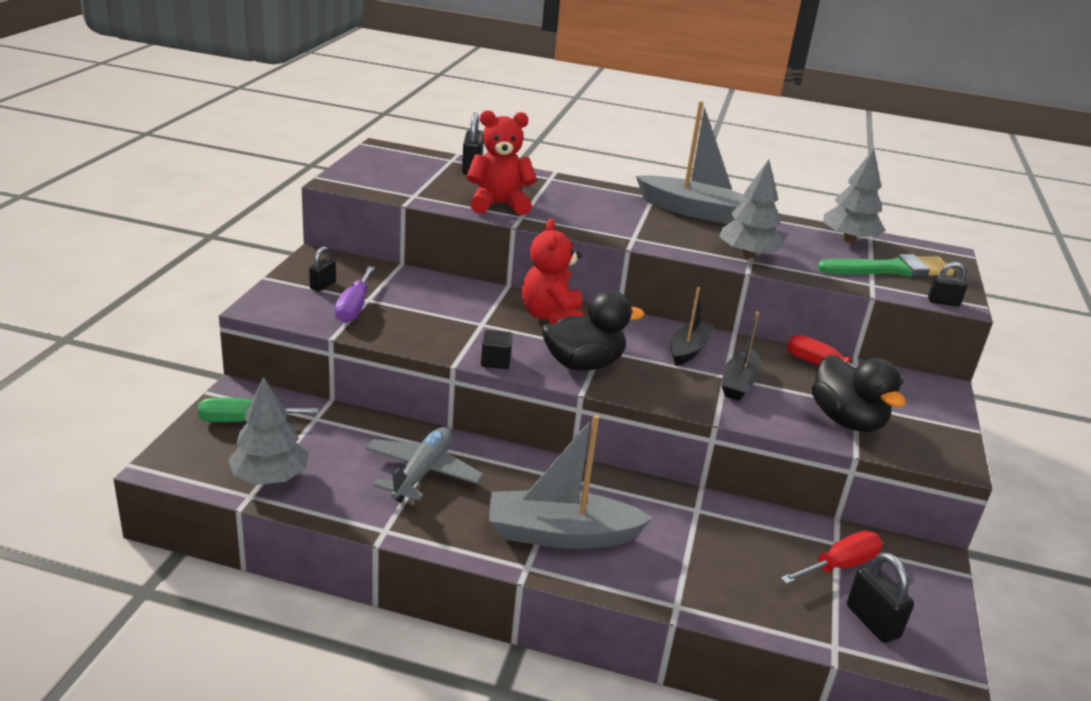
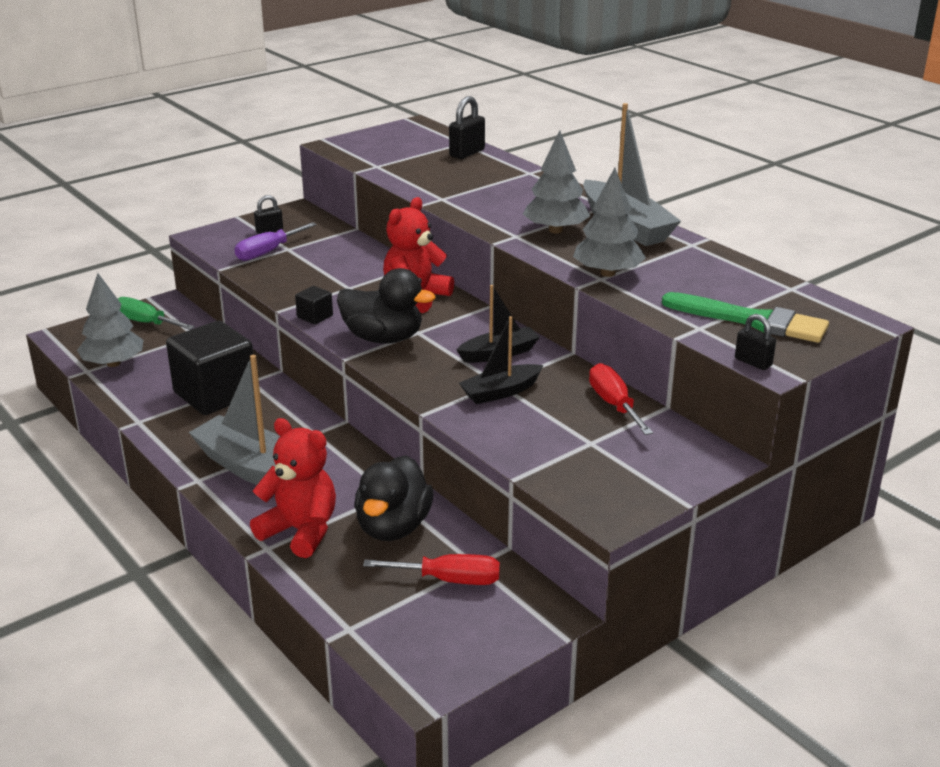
camera: 40 degrees right, 0 degrees up
(422, 473) = (215, 394): grey plane -> black cube
(498, 204) = (438, 185): red teddy bear -> red teddy bear (300, 531)
(846, 420) = (555, 451): black duck -> black duck (393, 527)
(849, 240) = (758, 285): grey tree -> grey tree (555, 230)
(872, 621) = (410, 628): black padlock -> none

